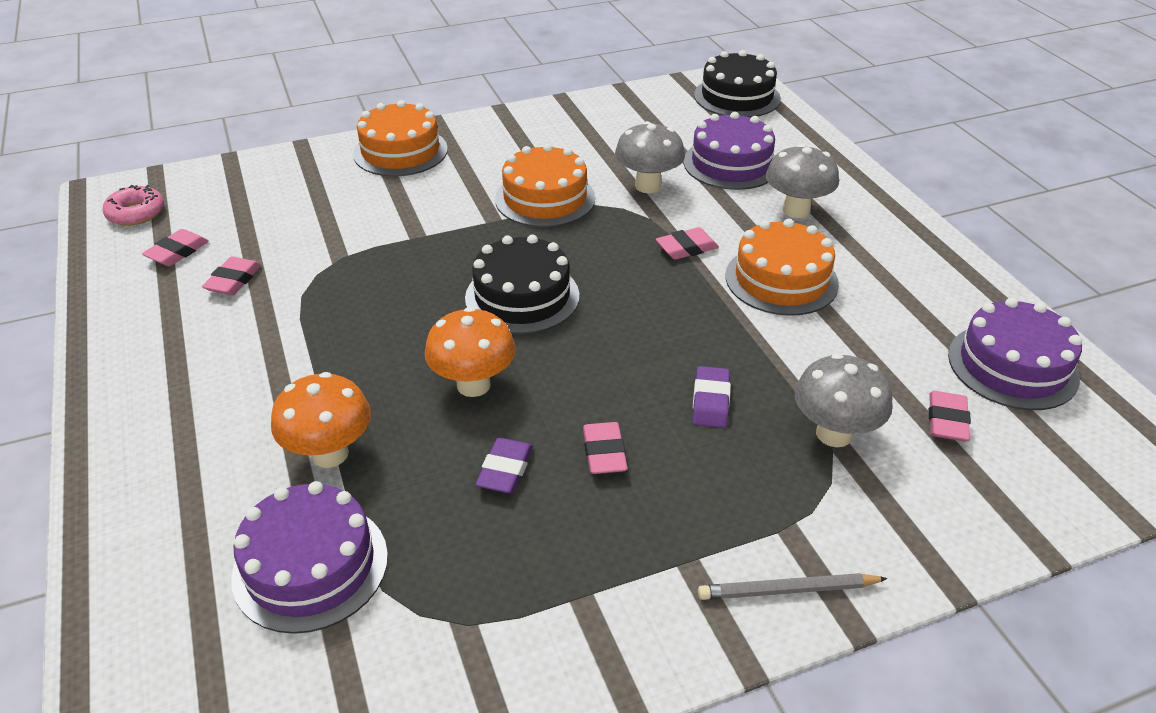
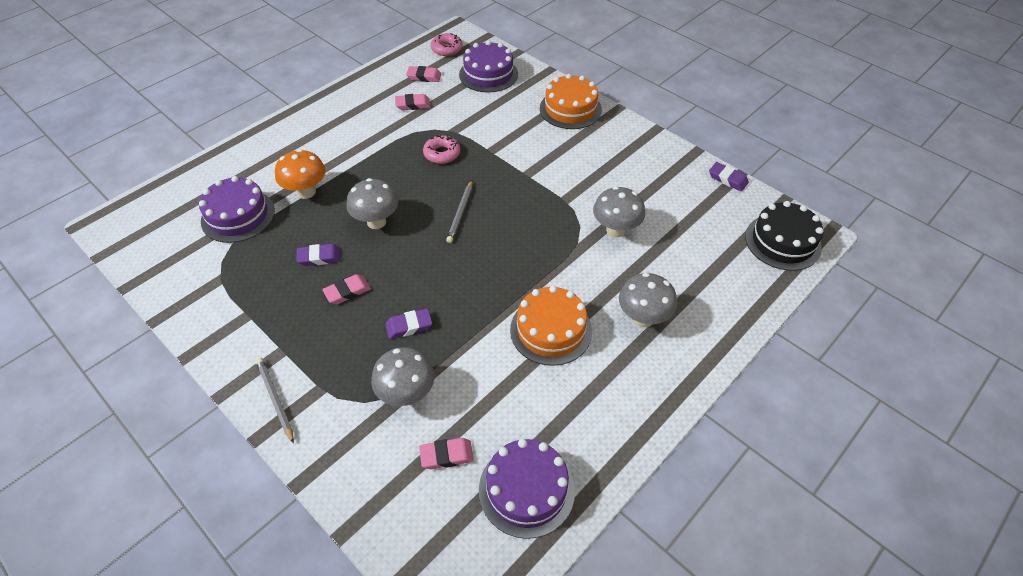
camera: 65 degrees right, 10 degrees up
(380, 281) = (442, 154): none -> pink donut
(473, 385) = (376, 222): orange mushroom -> grey mushroom
(522, 296) = (460, 213): black cake -> grey pencil
(545, 198) = (565, 187): orange cake -> none
(622, 94) = (727, 179): none -> purple eraser
(686, 248) = (556, 271): pink eraser -> none
(731, 164) = (679, 265): purple cake -> purple cake (488, 74)

